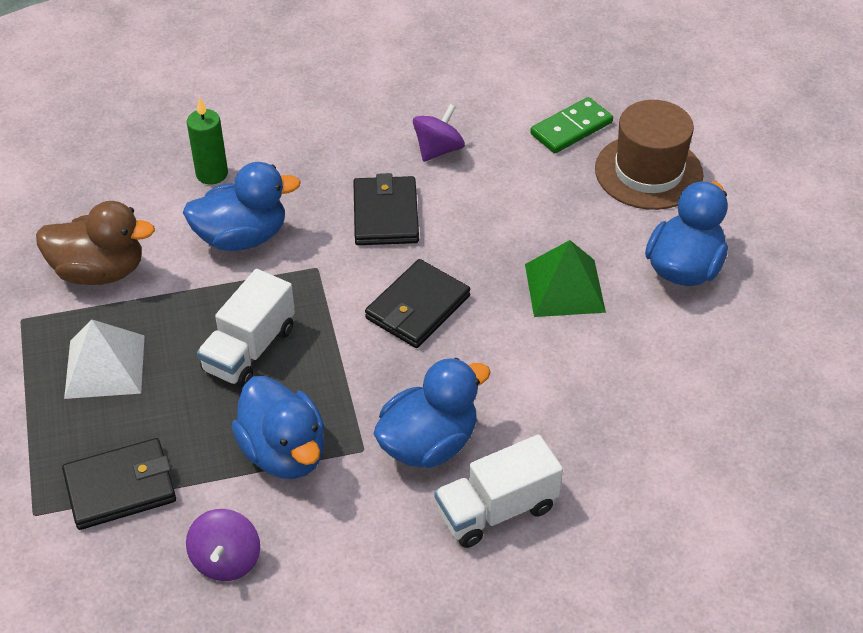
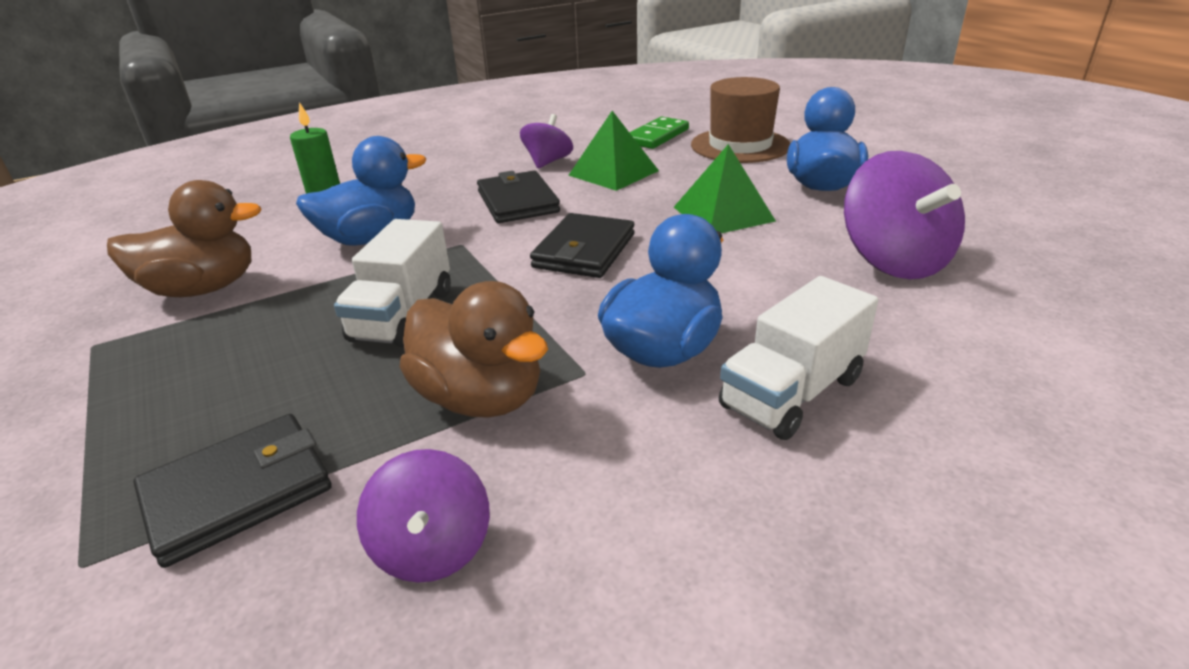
camera: 15 degrees left, 15 degrees down
(105, 366) = (210, 366): white pyramid -> none
(284, 452) = (480, 398): blue duck -> brown duck
(495, 188) = (613, 173): none -> green pyramid
(670, 396) = (893, 261): none -> purple spinning top

